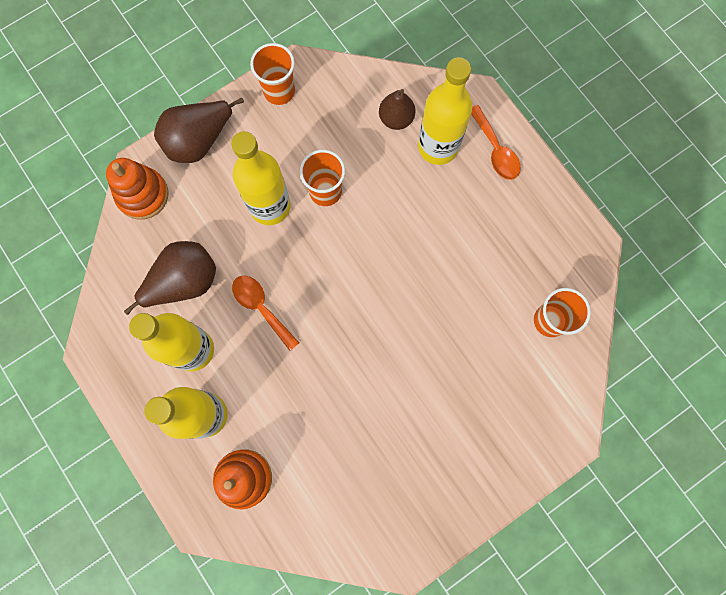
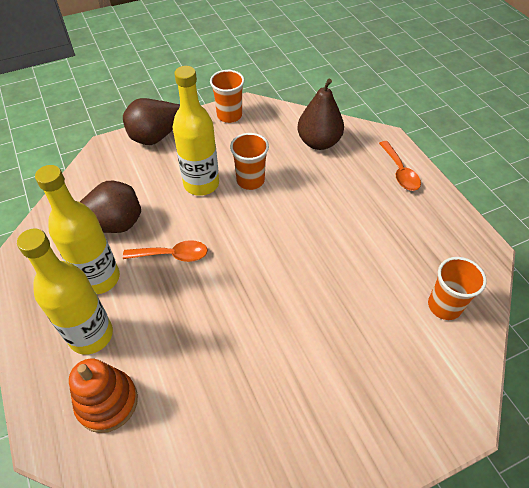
camera: 10 degrees right, 25 degrees down
(142, 195) = (100, 163): orange stacking toy -> none
(262, 308) = (172, 255): orange spoon -> orange spoon turned 120 degrees clockwise
(396, 118) = (318, 142): brown pear -> brown pear, size x1.52
(438, 147) = (351, 164): yellow bottle -> none

